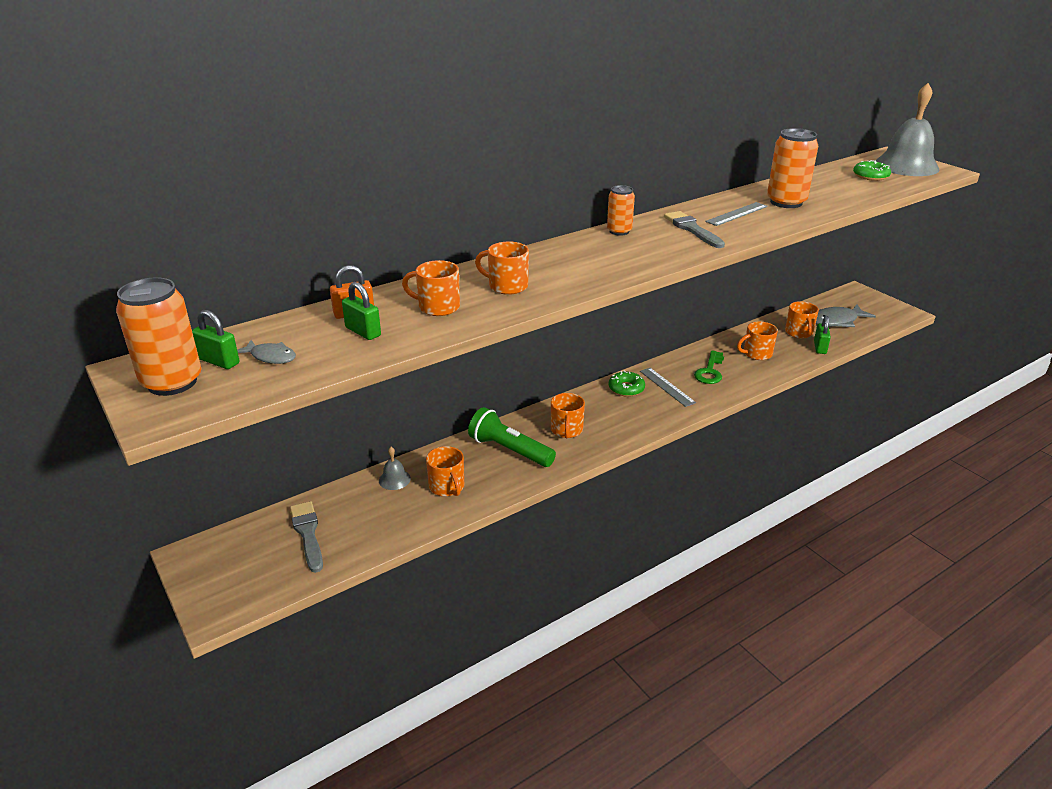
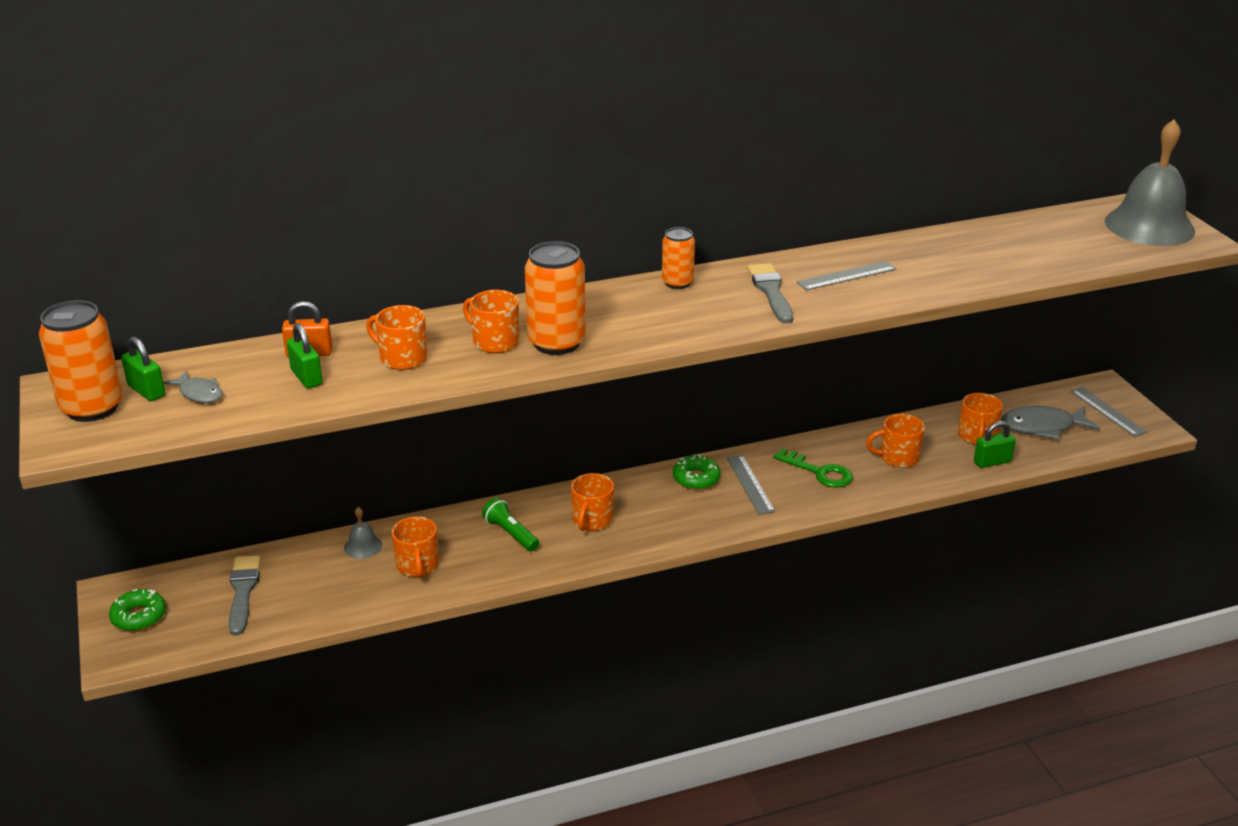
camera: 15 degrees right, 0 degrees up
(509, 450) = (511, 534): green flashlight -> green flashlight, size x0.63
(710, 371) = (819, 472): green key -> green key turned 90 degrees counterclockwise
(786, 202) = (926, 266): orange can -> orange can (556, 343)
(819, 347) = (992, 462): green padlock -> green padlock turned 45 degrees clockwise
(870, 176) = (1081, 237): green donut -> green donut (139, 616)
(870, 306) = (1108, 411): none -> grey ruler

